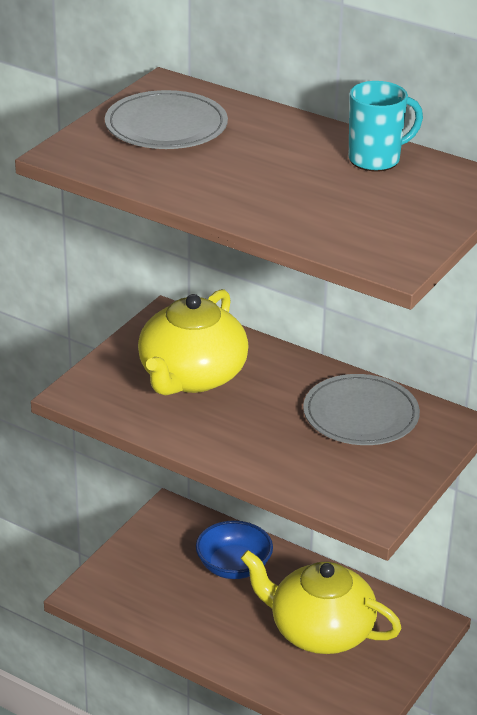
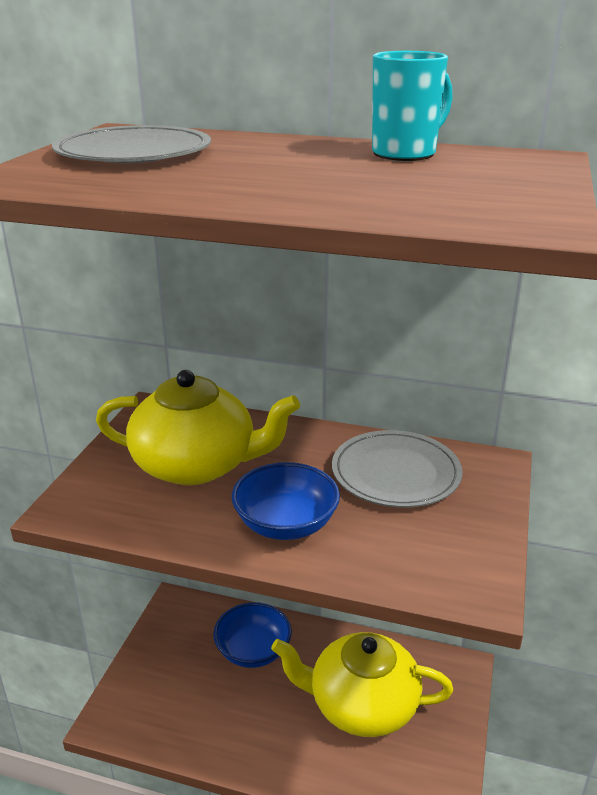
camera: 15 degrees left, 5 degrees down
(191, 376) = (196, 465): yellow teapot -> yellow teapot turned 90 degrees counterclockwise
(247, 438) = (286, 524): none -> blue bowl

